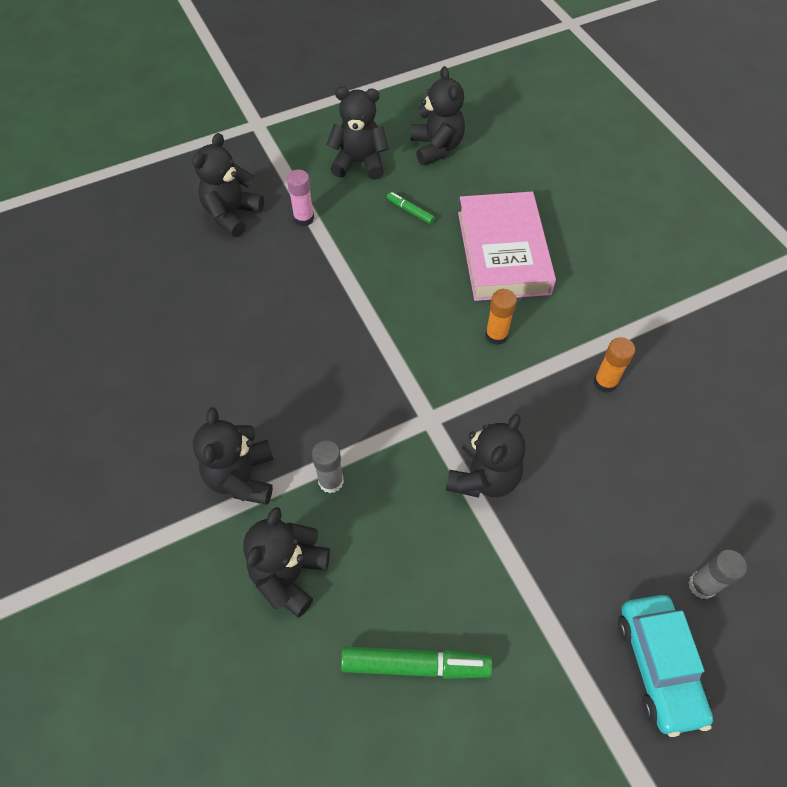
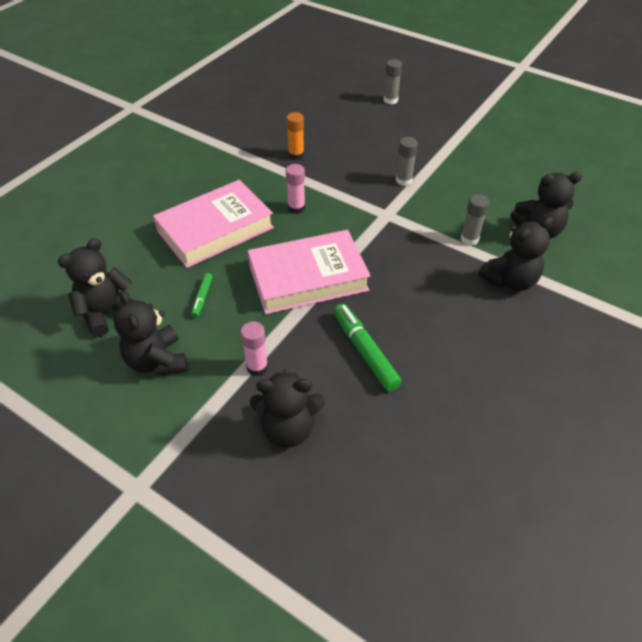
camera: 120 degrees left, 10 degrees down
(380, 297) = (308, 278): none -> pink book
(415, 665) = (525, 169): green marker -> green marker (365, 351)
(483, 477) = (403, 180): black teddy bear -> grey glue stick
(496, 335) = (296, 208): orange glue stick -> pink glue stick
(658, 666) = (441, 103): turquoise car -> none

